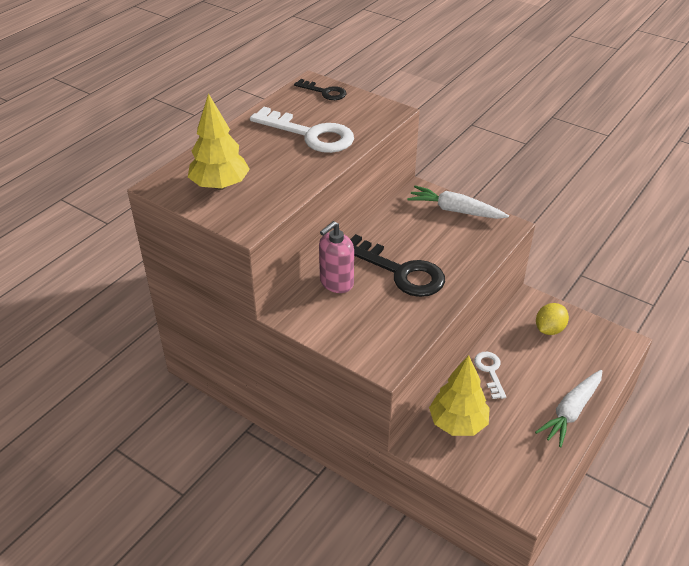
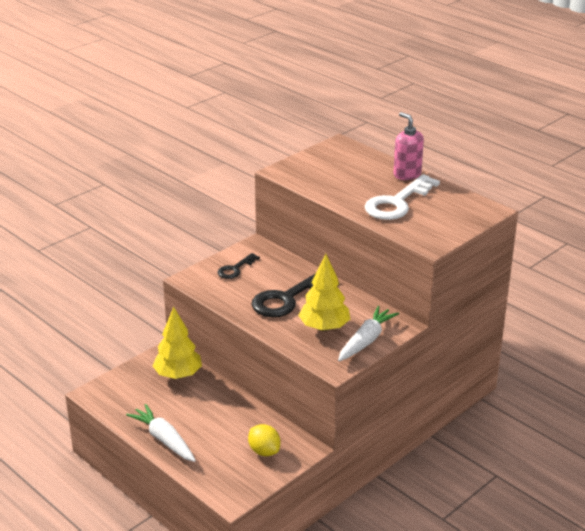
camera: 100 degrees right, 10 degrees down
(220, 185) = (332, 164): yellow tree -> yellow tree (324, 327)
(324, 92) = (471, 215): black key -> black key (235, 269)
(336, 283) = (283, 267): pink soap dispenser -> pink soap dispenser (407, 174)
(490, 371) = (225, 403): white key -> none

